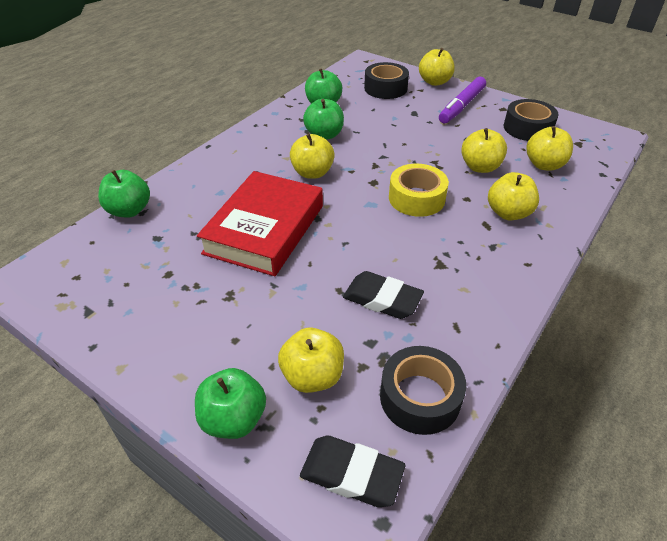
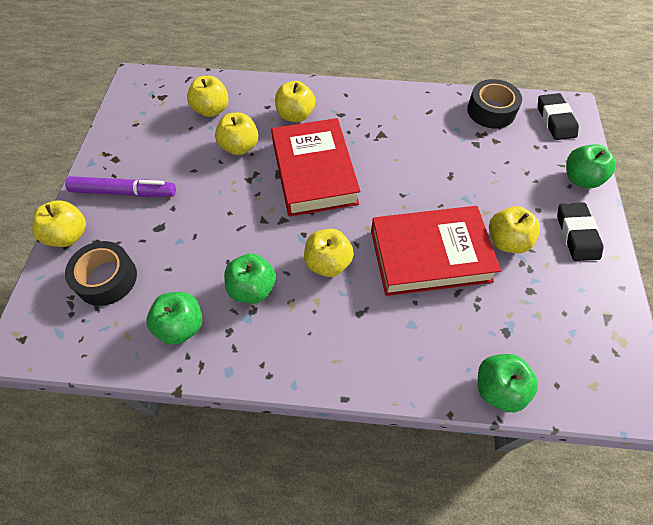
camera: 120 degrees left, 15 degrees up
(312, 376) = (523, 159): yellow apple -> yellow apple (507, 241)
(382, 299) = (438, 151): black eraser -> black eraser (576, 234)
(416, 198) = (314, 172): yellow tape -> red book
(527, 128) = (149, 132): black tape -> none

